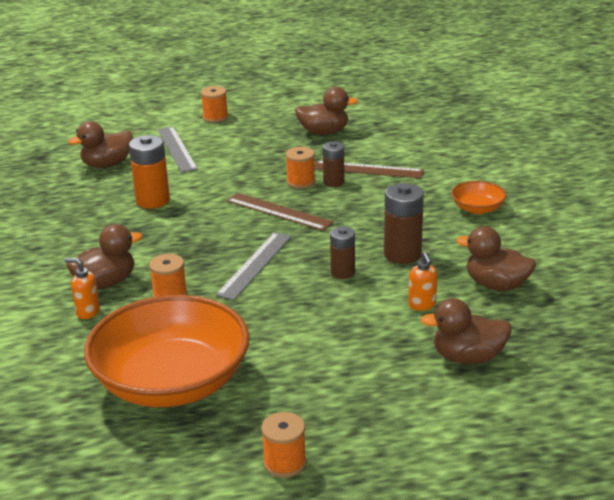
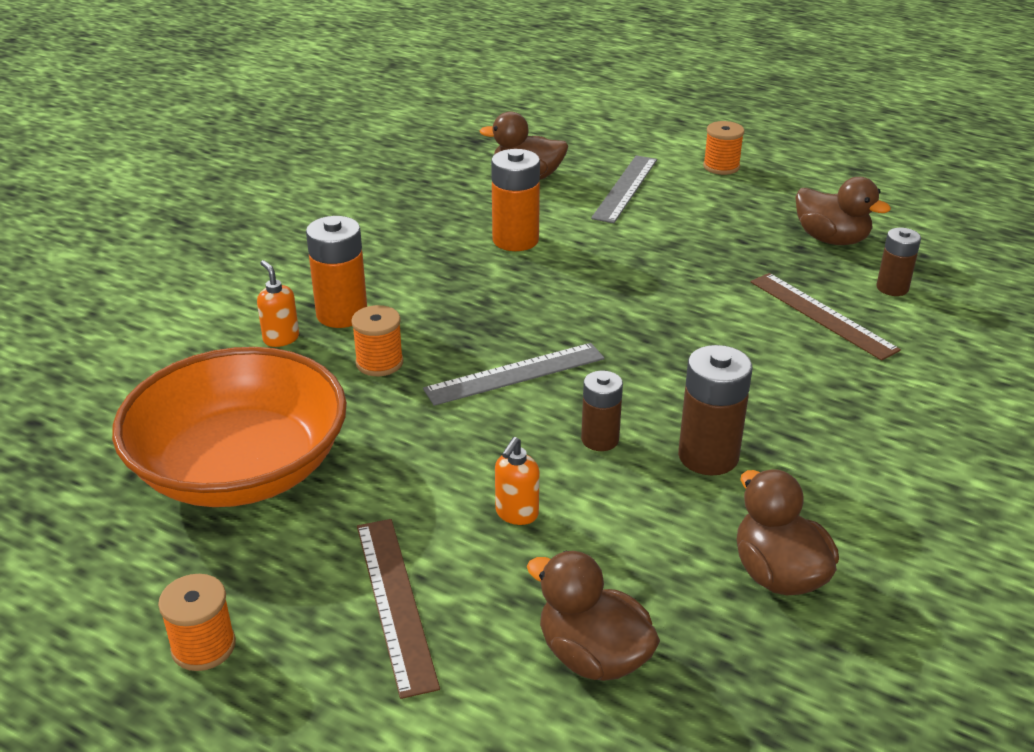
camera: 40 degrees right, 5 degrees up
(106, 283) = (342, 314): brown duck -> orange battery
(279, 211) = (634, 319): brown ruler -> brown ruler (395, 602)
(301, 182) = (712, 293): orange spool -> none
(333, 182) = (753, 312): brown battery -> brown battery (892, 288)
(422, 305) = (636, 542): orange soap dispenser -> orange soap dispenser (516, 514)
(477, 208) = (906, 445): orange bowl -> none

